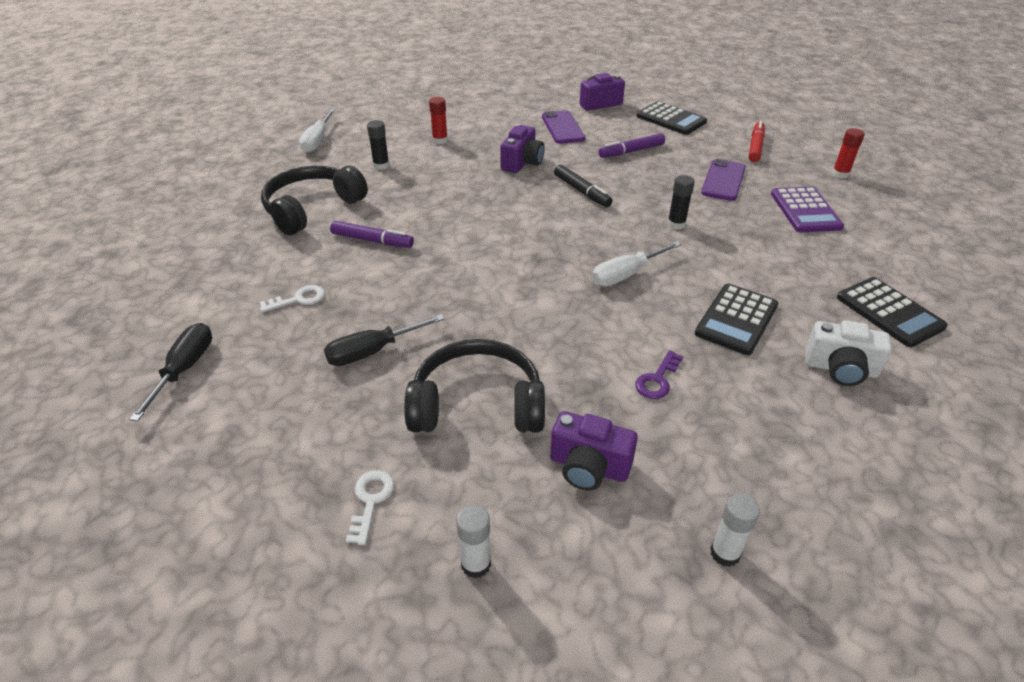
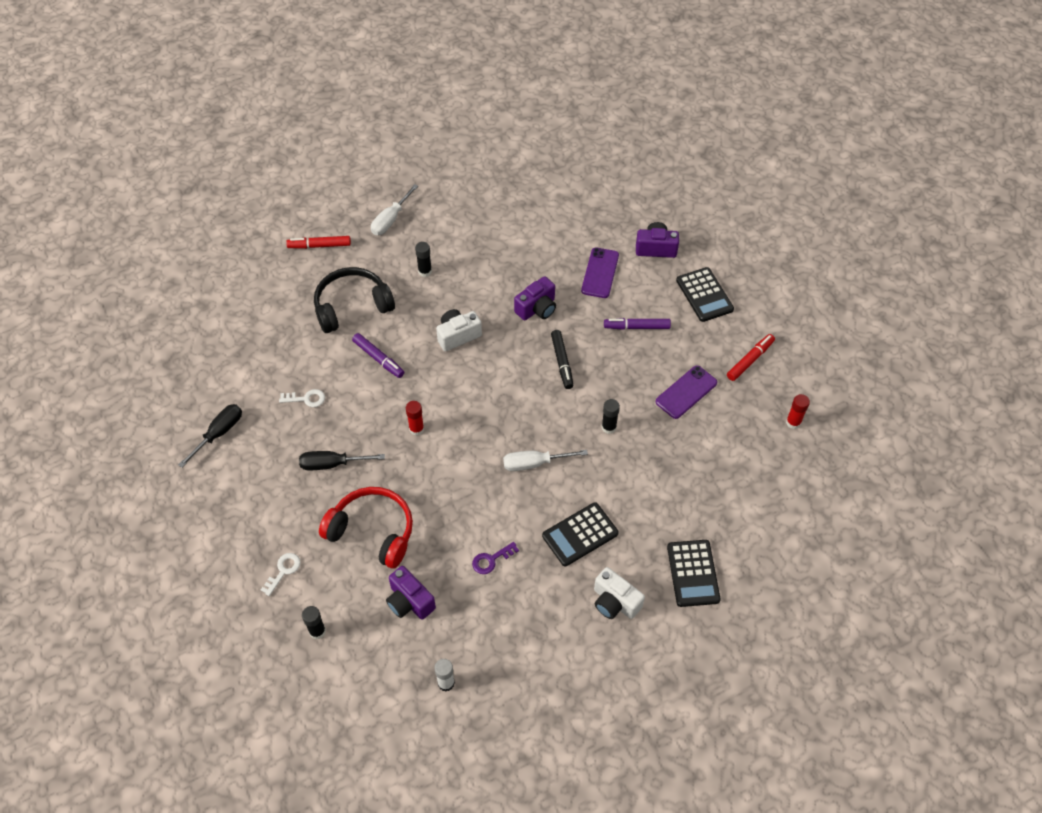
camera: 25 degrees right, 15 degrees up
(244, 175) = (319, 246): none -> red marker
(440, 140) = (487, 254): red glue stick -> red glue stick (416, 429)
(453, 200) = (458, 335): none -> white camera
(476, 564) = (317, 631): white glue stick -> black glue stick
(477, 404) = (372, 532): black headphones -> red headphones
(805, 210) = (723, 452): purple calculator -> none

